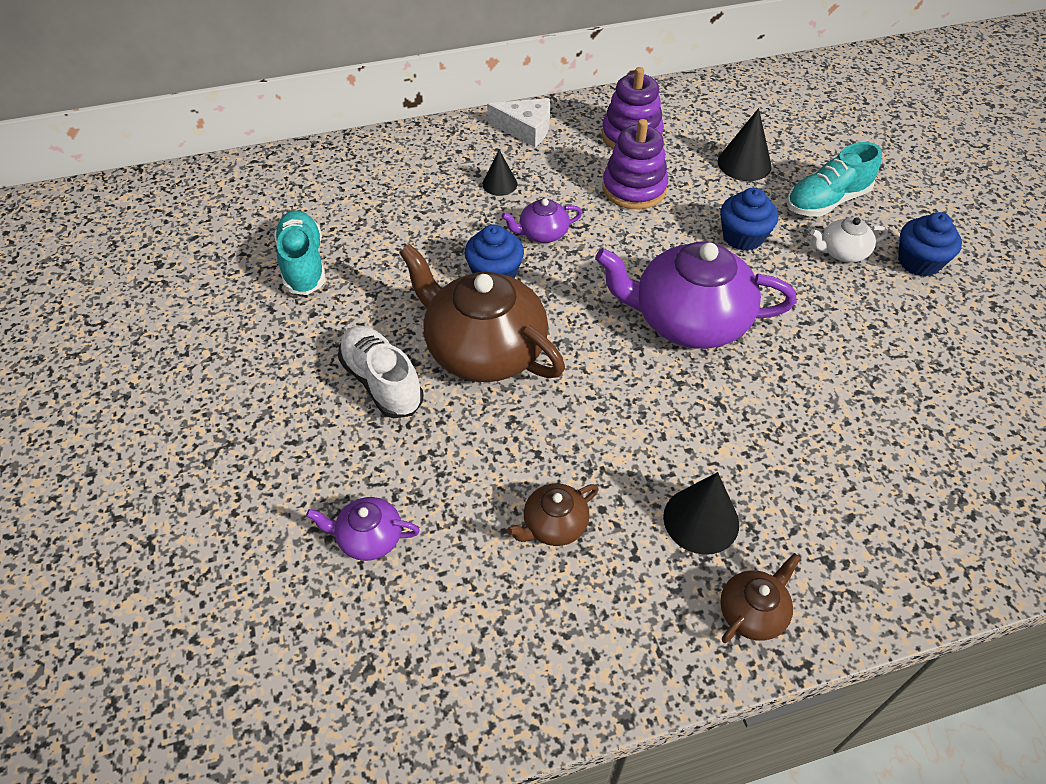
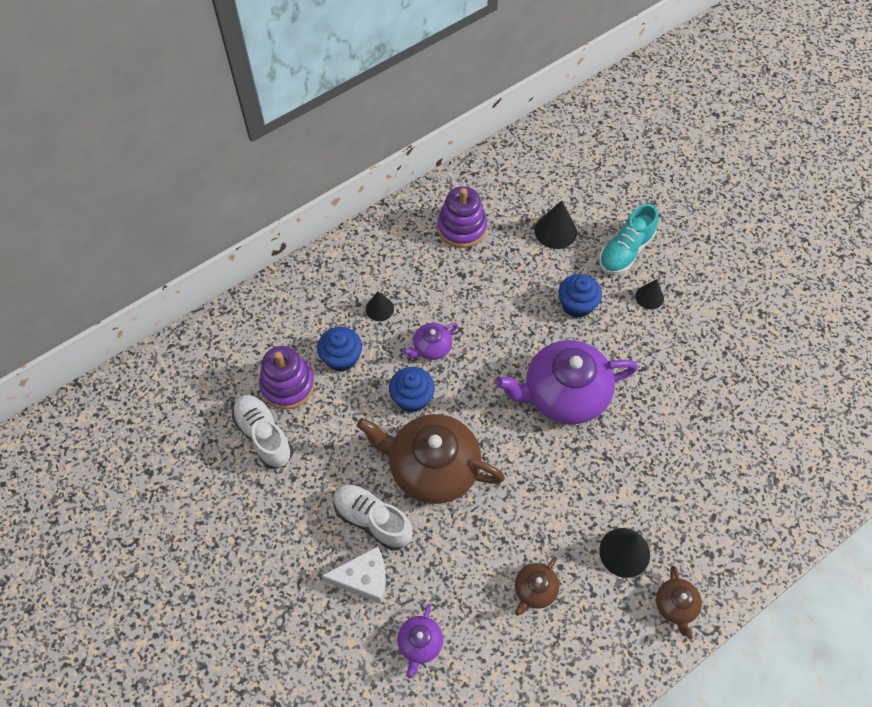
camera: 20 degrees left, 10 degrees up
(303, 264) = (264, 436): turquoise shoe -> white shoe
(368, 538) = (420, 643): purple teapot -> purple teapot turned 60 degrees counterclockwise
(526, 129) = (376, 244): white cheese -> white cheese (363, 578)
(634, 189) = (483, 282): purple stacking toy -> purple stacking toy (287, 385)
(753, 612) = (675, 605): brown teapot -> brown teapot turned 150 degrees clockwise
(842, 252) = (649, 297): white teapot -> black cone
(919, 262) = (703, 289): blue cupcake -> blue cupcake (341, 357)

